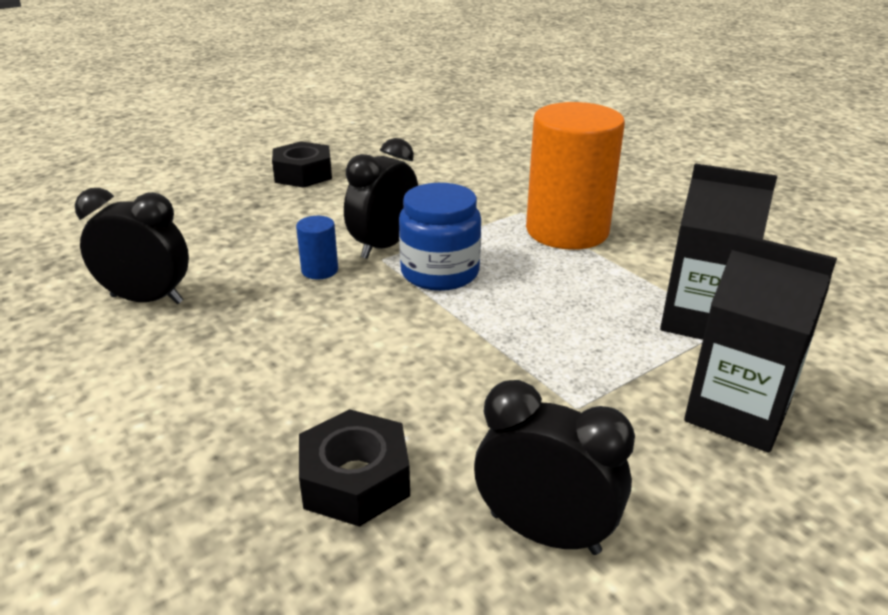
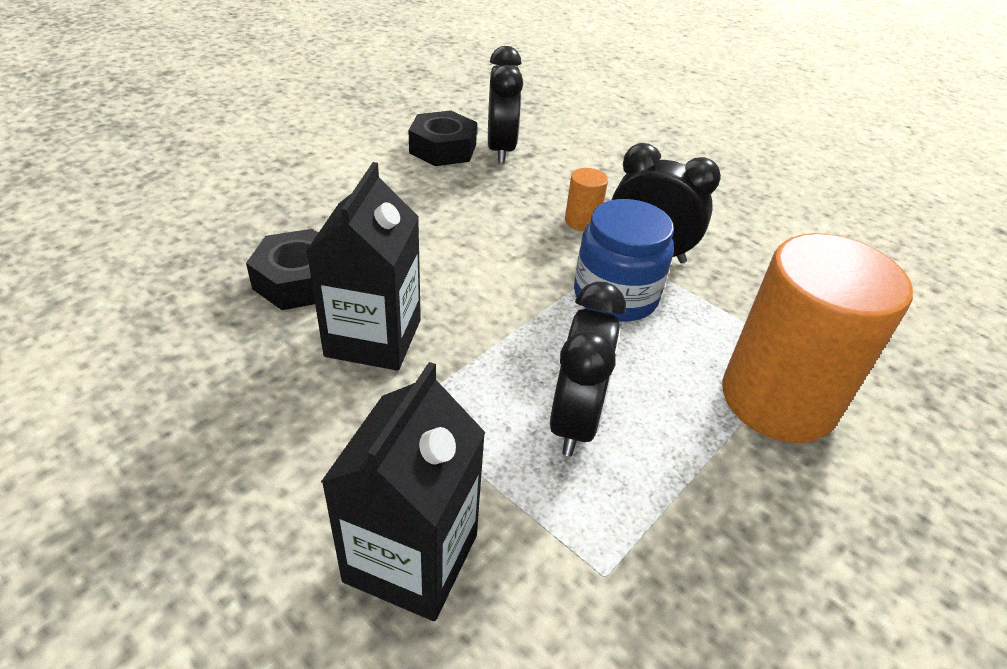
camera: 75 degrees right, 10 degrees up
(303, 174) = (768, 182): black nut -> black nut (443, 149)
(319, 270) = (582, 221): blue cylinder -> orange cylinder
(544, 533) = (236, 389): black clock -> black clock (575, 421)
(700, 320) = (608, 540): black carton -> black carton (373, 338)

